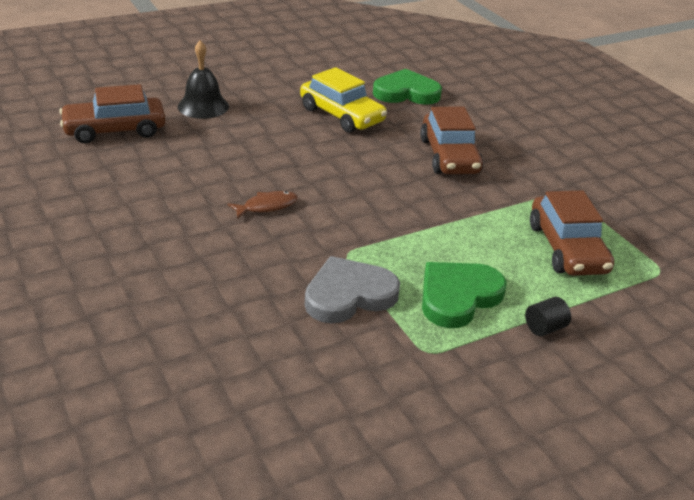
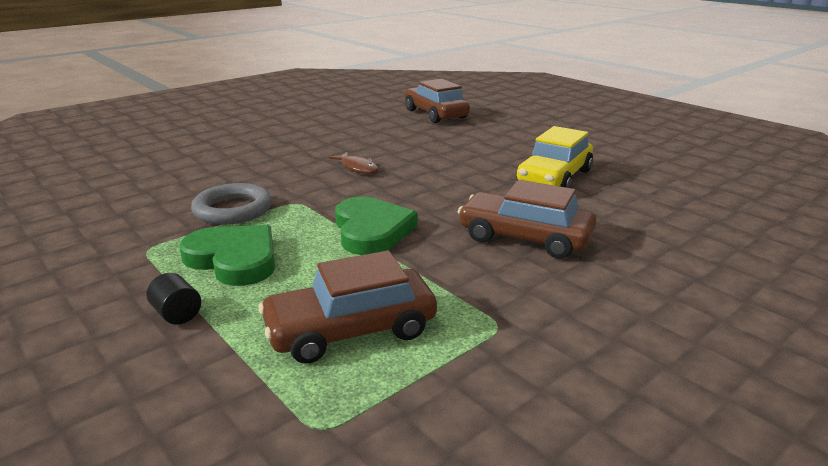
camera: 80 degrees right, 10 degrees down
(203, 106) = (503, 130): black bell -> none
(349, 295) = (233, 210): grey heart -> grey ring
(406, 92) = (656, 203): green heart -> green heart (371, 230)
(449, 156) = (524, 238): brown car -> brown car turned 45 degrees clockwise

